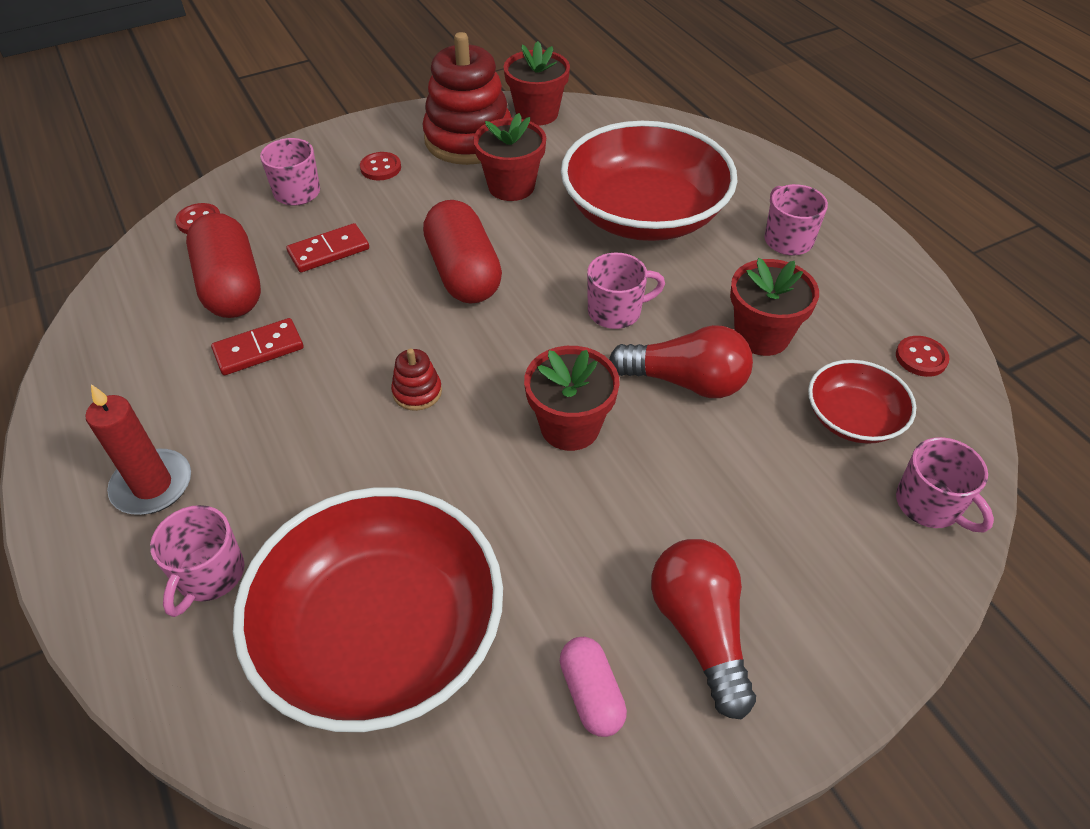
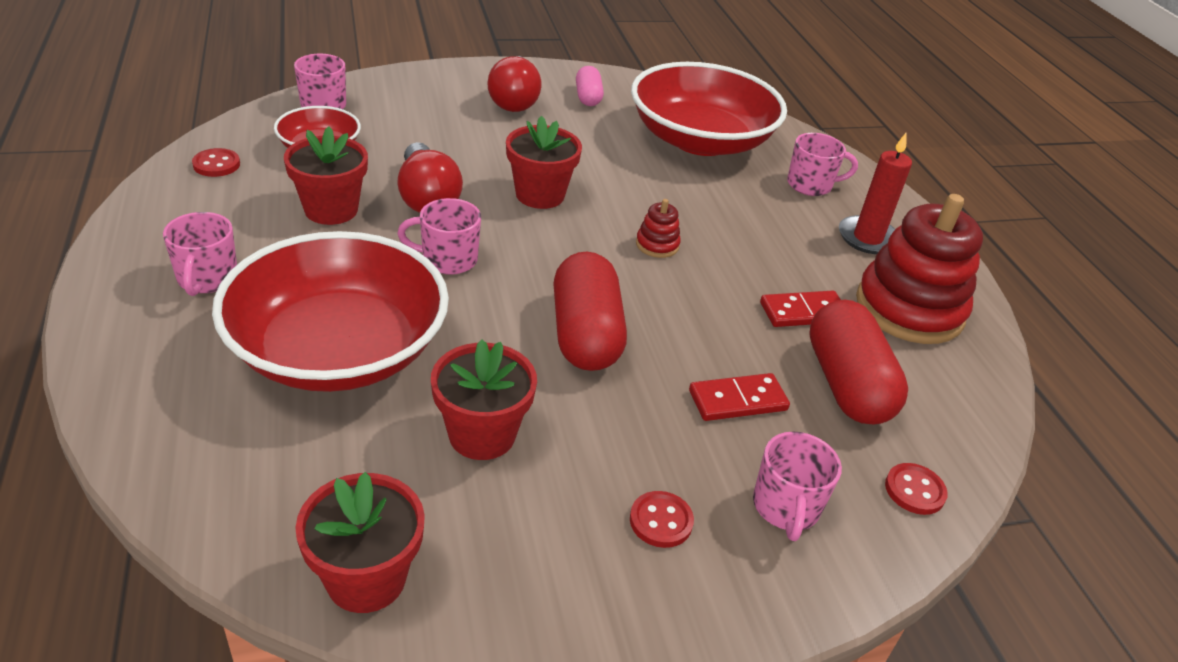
camera: 170 degrees left, 10 degrees down
(209, 575) = (811, 185): pink mug -> pink mug turned 60 degrees clockwise
(468, 139) = (508, 546): red stacking toy -> red stacking toy (909, 309)
(686, 382) = (427, 197): red light bulb -> red light bulb turned 135 degrees counterclockwise

